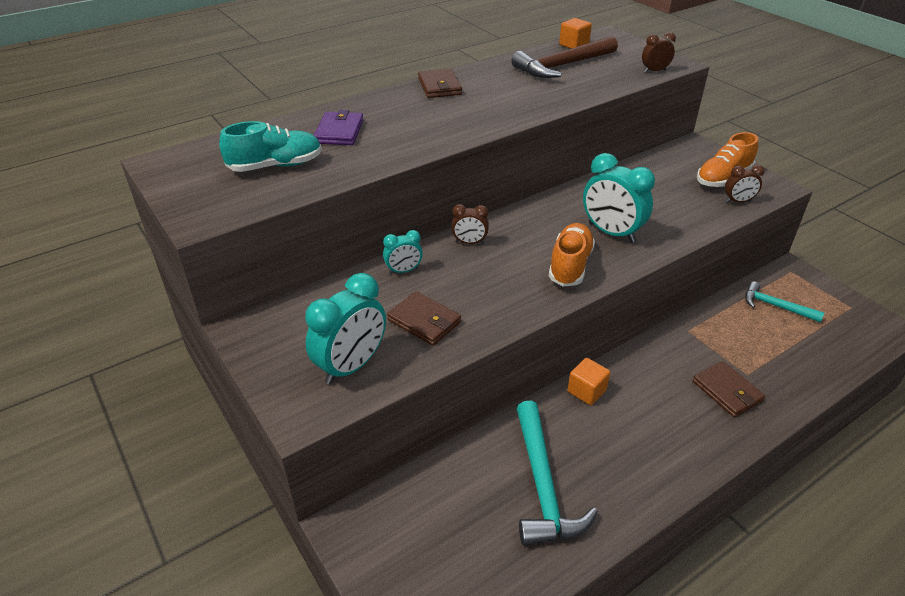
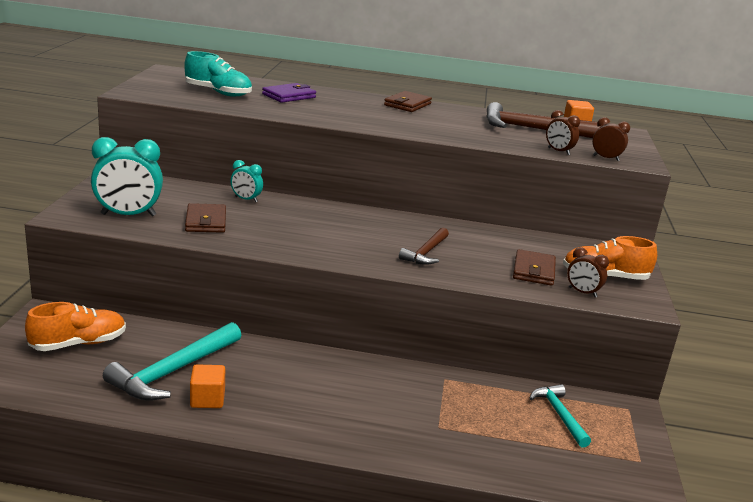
camera: 40 degrees right, 15 degrees down
(469, 242) = (315, 209): brown clock -> brown clock (558, 151)
(570, 265) = (354, 249): orange shoe -> orange shoe (78, 343)
(586, 391) = (296, 356): orange cube -> orange cube (207, 399)
(611, 232) = (426, 253): turquoise clock -> brown hammer
(727, 391) = (399, 422): brown wallet -> brown wallet (533, 271)

